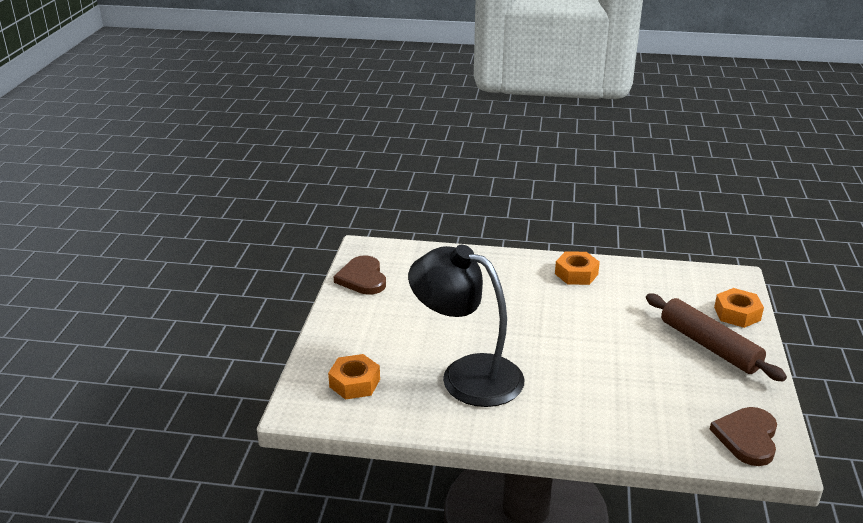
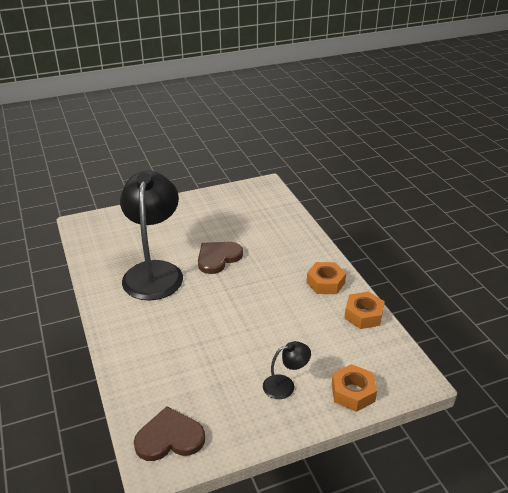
camera: 60 degrees right, 5 degrees up
(354, 383) = (116, 233): orange nut -> orange nut (363, 315)
(362, 278) = (229, 196): brown heart -> brown heart (218, 258)
(709, 346) = (285, 385): brown rolling pin -> black lamp

